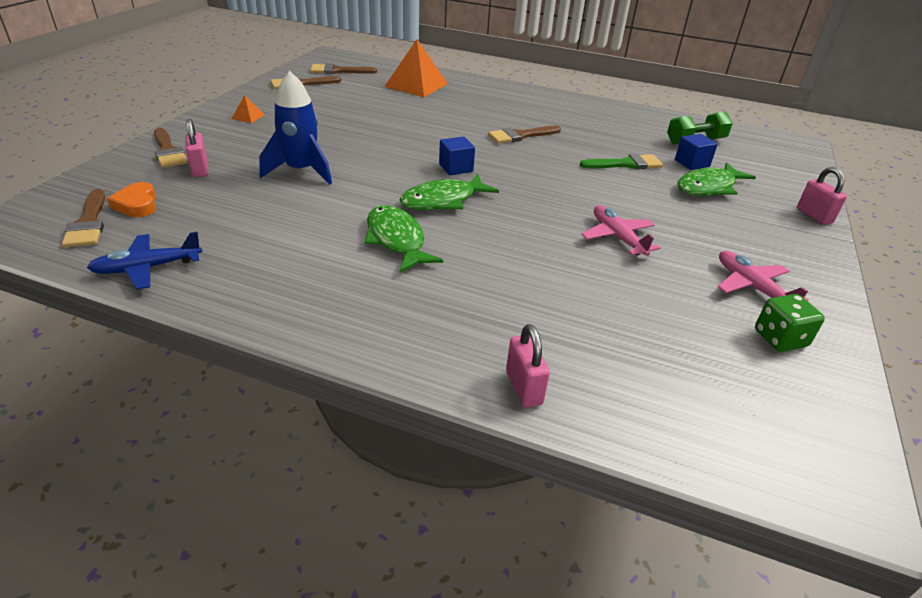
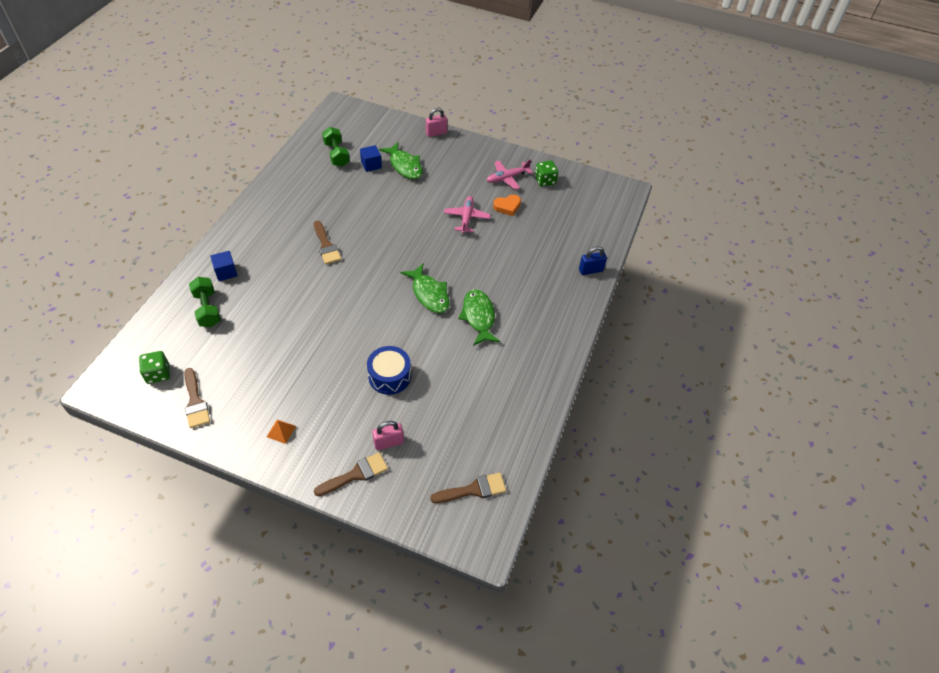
camera: 90 degrees left, 15 degrees up
(137, 204) = (446, 468): orange heart -> orange heart (507, 207)
(148, 268) = (521, 437): blue plane -> none
(301, 171) = (389, 376): blue rocket -> blue drum
(338, 71) = (158, 374): brown brush -> green dice
(396, 240) = (478, 317): green fish -> green fish turned 105 degrees clockwise
(416, 85) = (207, 309): orange pyramid -> green dumbbell
(456, 168) = (381, 286): blue cube -> blue cube (226, 272)
(524, 387) = (590, 270): pink padlock -> blue padlock
(617, 237) = (466, 218): pink plane -> pink plane turned 120 degrees clockwise
(626, 164) = (373, 197): green brush -> none

